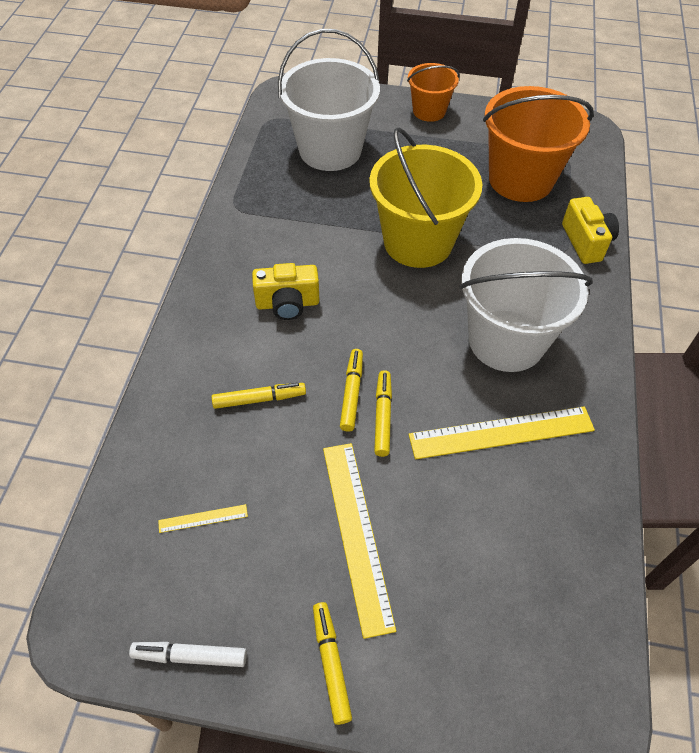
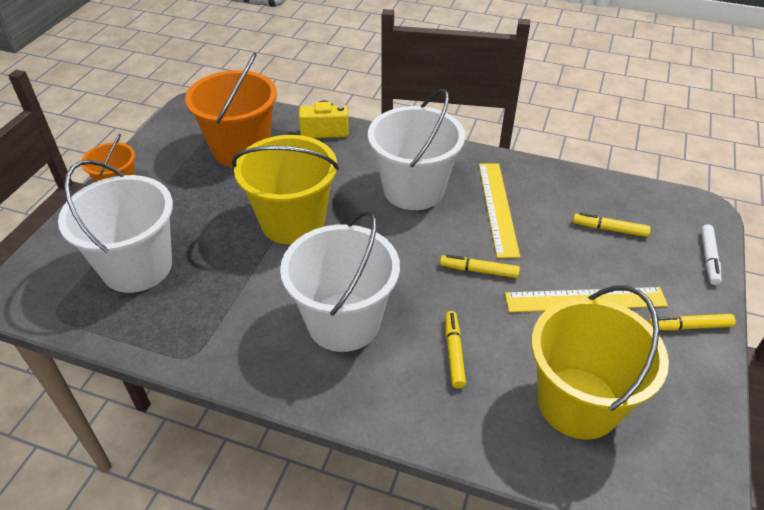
camera: 80 degrees left, 10 degrees down
(190, 656) = (701, 417): white marker -> white marker (709, 258)
(203, 518) = (578, 403): yellow ruler -> yellow bucket
(287, 304) = (343, 322): yellow camera -> white bucket
(351, 393) = (454, 287): yellow marker -> yellow marker (609, 229)

